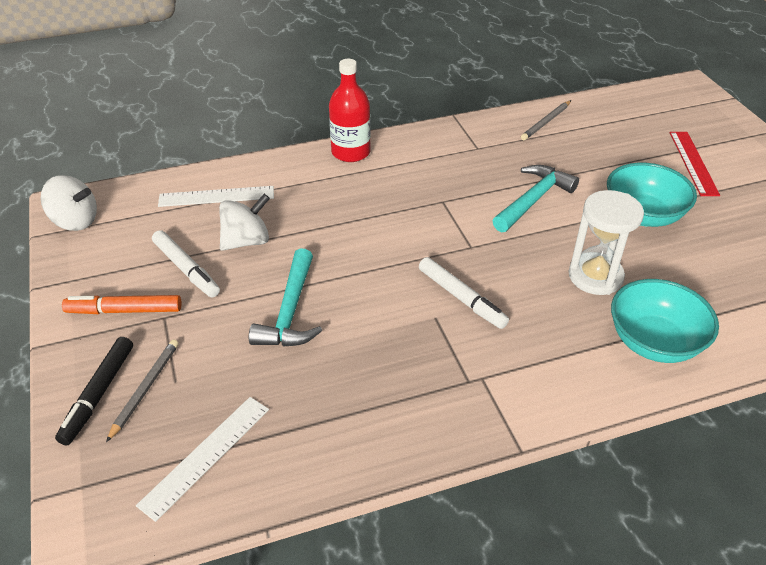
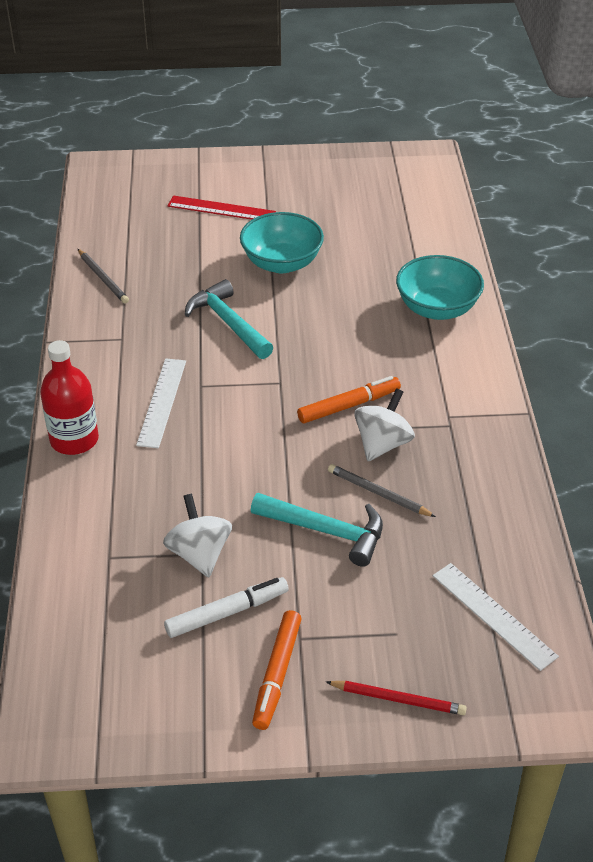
camera: 75 degrees left, 0 degrees up
(75, 221) = (85, 725): white spinning top -> white spinning top (382, 444)
(99, 394) = (398, 699): black marker -> red pencil
(145, 389) = (401, 659): grey pencil -> grey pencil (378, 493)
(216, 196) = (101, 574): white ruler -> white ruler (161, 402)
(461, 298) = (349, 405): white marker -> orange marker
(595, 276) = (350, 316): white hourglass -> none

